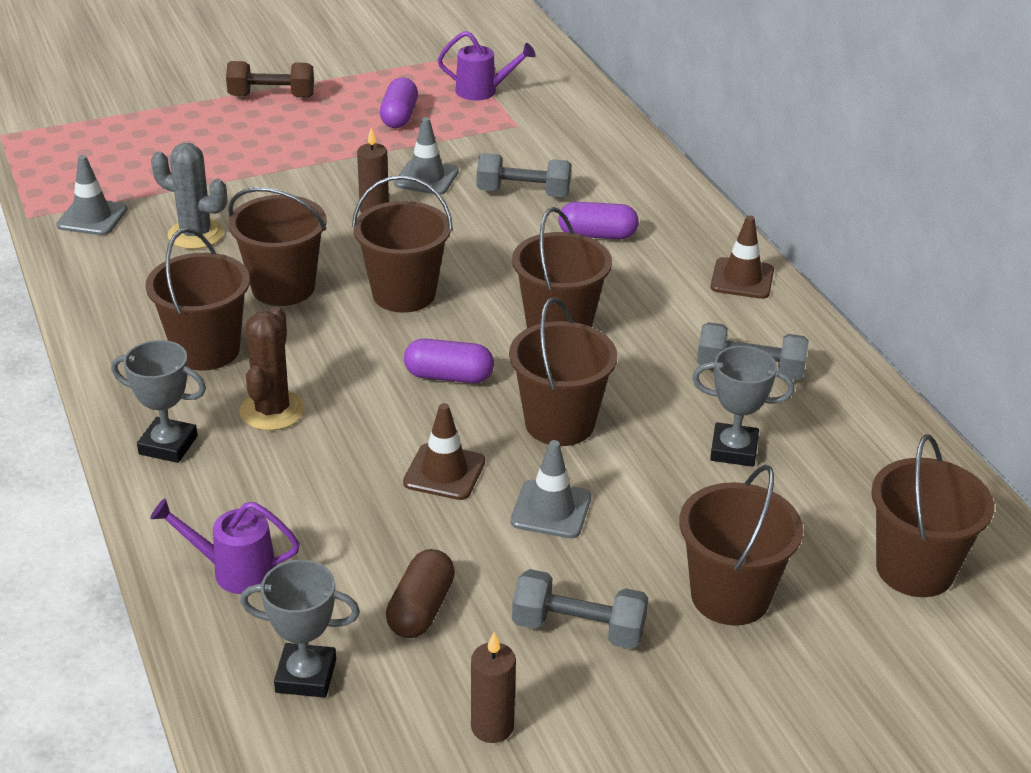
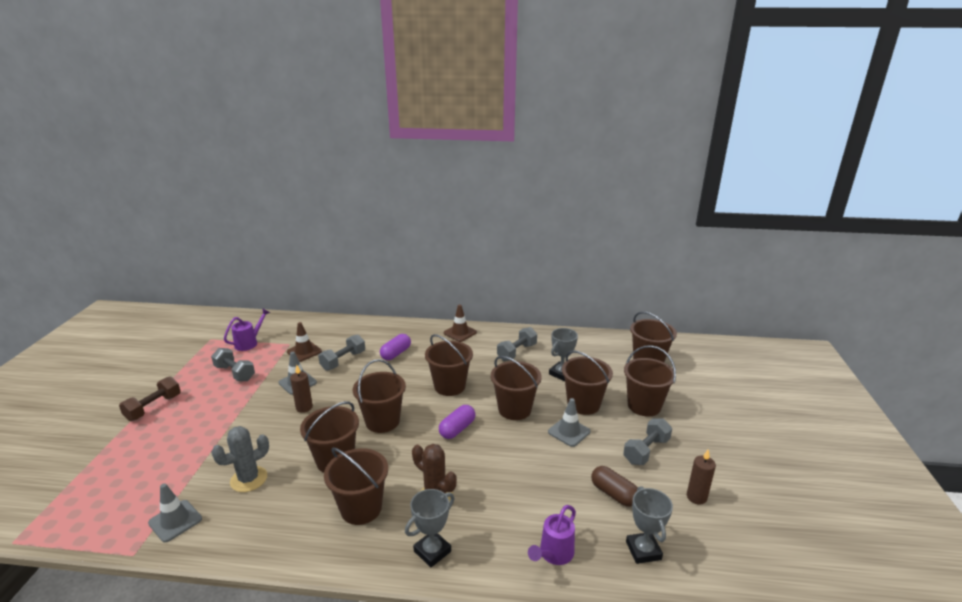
camera: 60 degrees left, 10 degrees down
(306, 676) = (643, 550): grey trophy -> grey trophy turned 45 degrees counterclockwise
(399, 116) = (235, 373): purple capsule -> grey dumbbell
(444, 472) = (524, 454): brown traffic cone -> brown traffic cone (304, 351)
(655, 507) = (583, 404): none -> brown bucket

